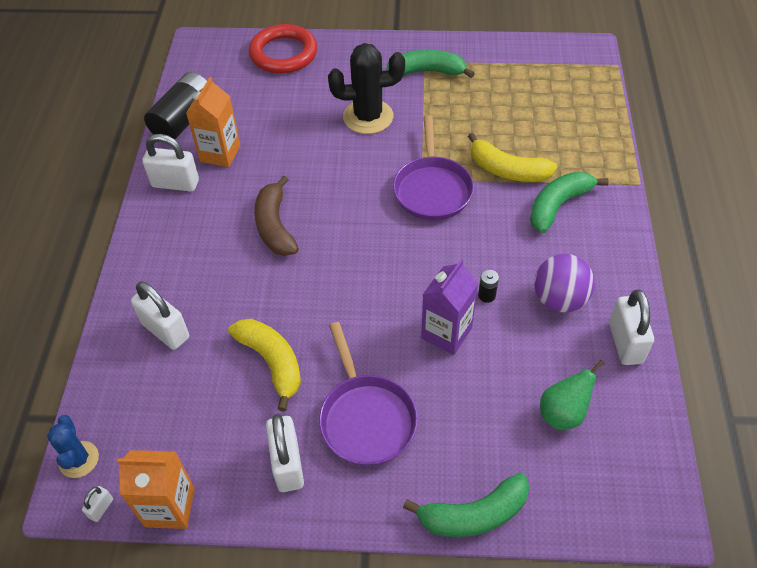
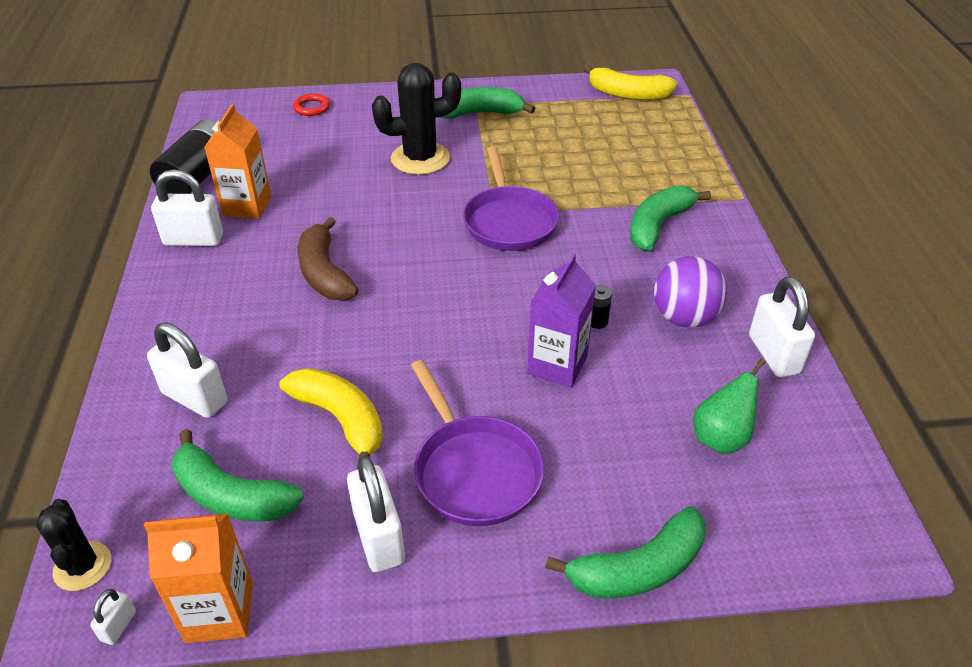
camera: 10 degrees left, 10 degrees down
(79, 459) = (82, 566): blue cactus -> black cactus
(186, 417) = (231, 496): none -> green banana
(283, 54) = (312, 107): red ring -> red ring, size x0.47
(507, 170) = (592, 196): yellow banana -> yellow banana (628, 94)

